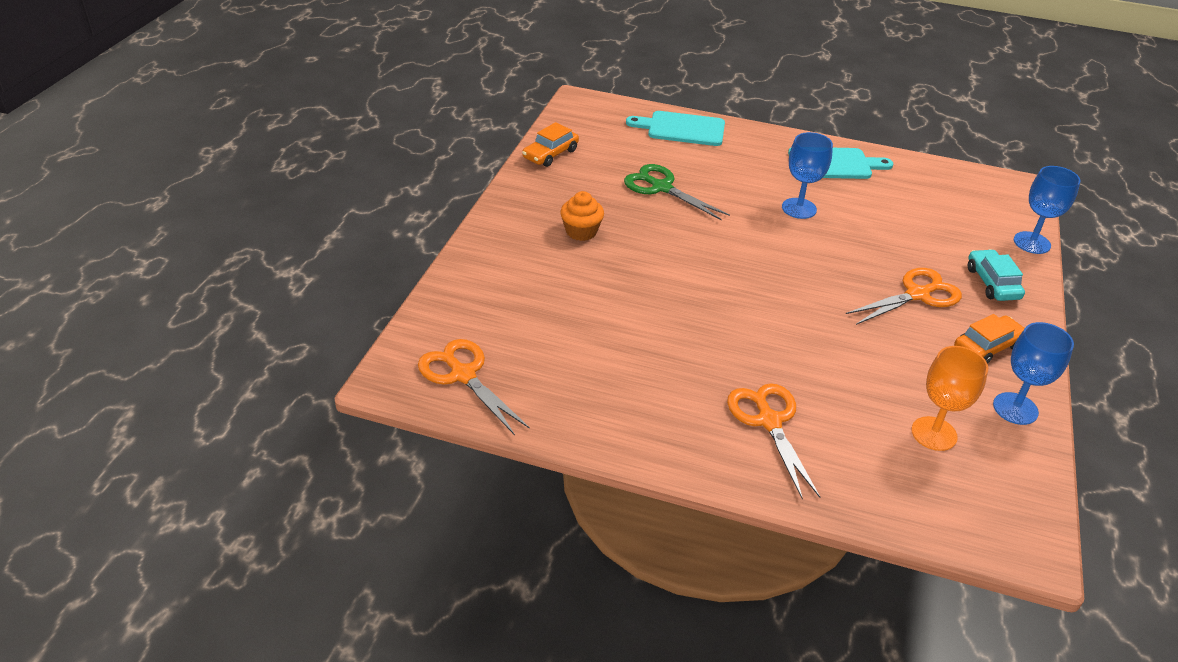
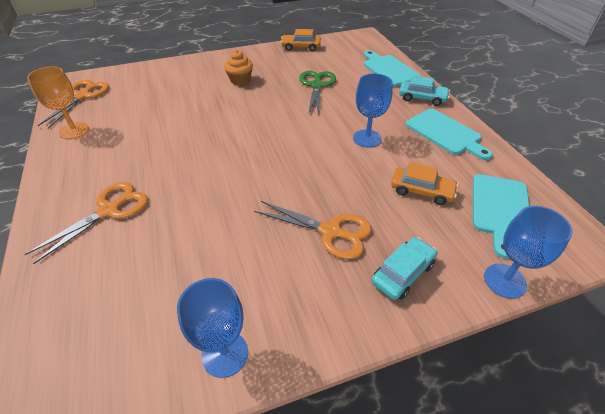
camera: 55 degrees right, 5 degrees up
(761, 142) = (422, 98): none -> turquoise car
(934, 433) = (149, 305): orange goblet -> orange goblet (74, 130)
(958, 199) = (500, 209): none -> turquoise cutting board
(987, 347) = (301, 302): orange car -> orange car (421, 191)

